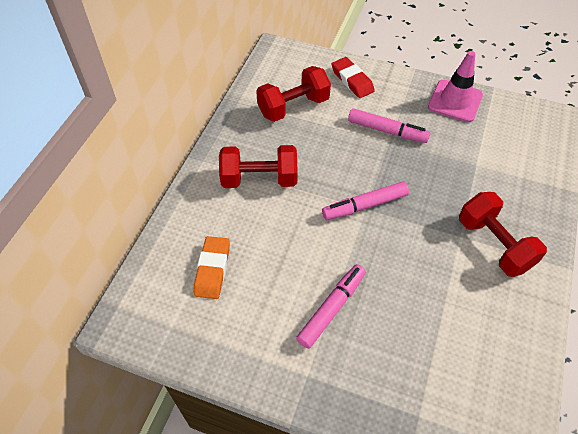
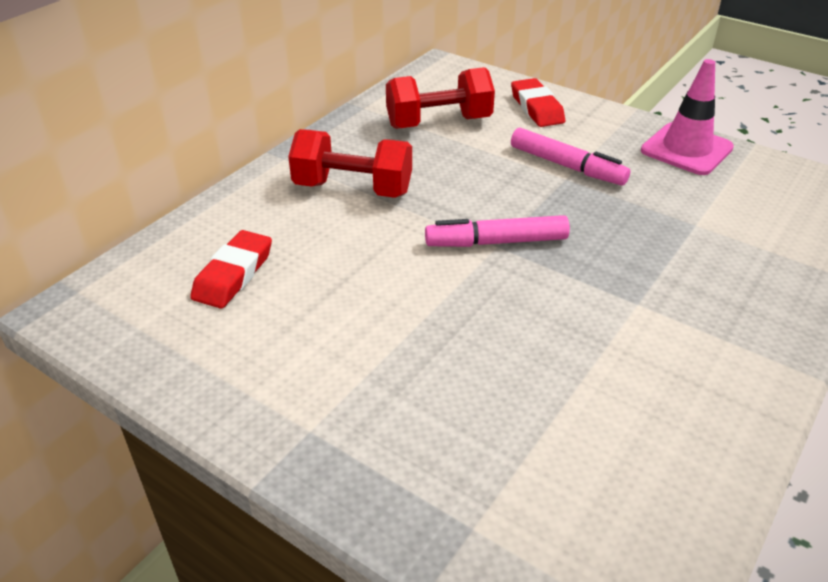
camera: 15 degrees right, 15 degrees down
(212, 269) = (233, 274): orange eraser -> red eraser
(331, 308) = (389, 353): pink marker -> none
(494, 244) = (692, 323): red dumbbell -> none

